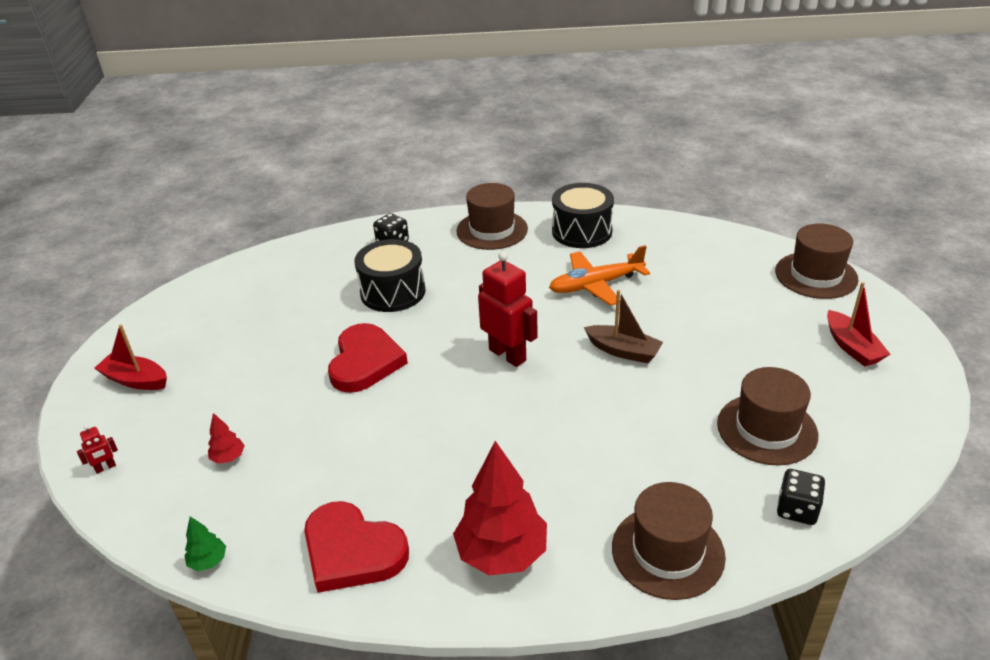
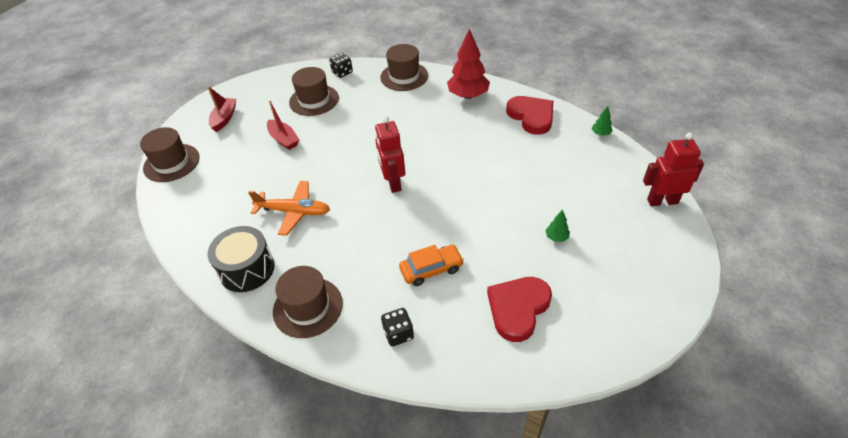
camera: 150 degrees left, 10 degrees up
(105, 468) = (662, 201): red robot -> red robot, size x2.35
(135, 380) = (649, 264): red boat -> red boat (284, 139)
(228, 458) = (585, 180): red tree -> none
(257, 369) = (556, 237): none -> green tree
(365, 362) = (481, 213): red heart -> red heart (518, 308)
(393, 292) = (431, 269): black drum -> orange car
(623, 351) = (330, 160): brown boat -> none

